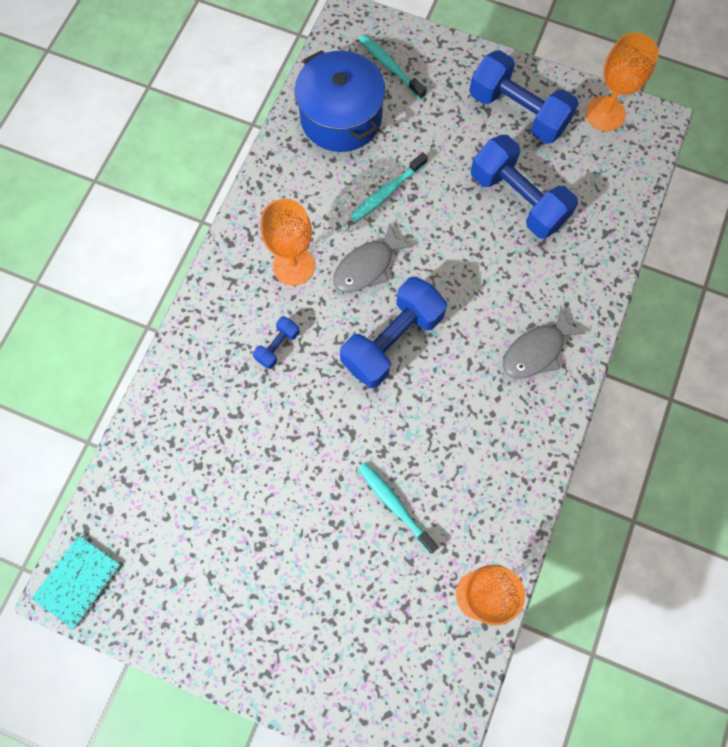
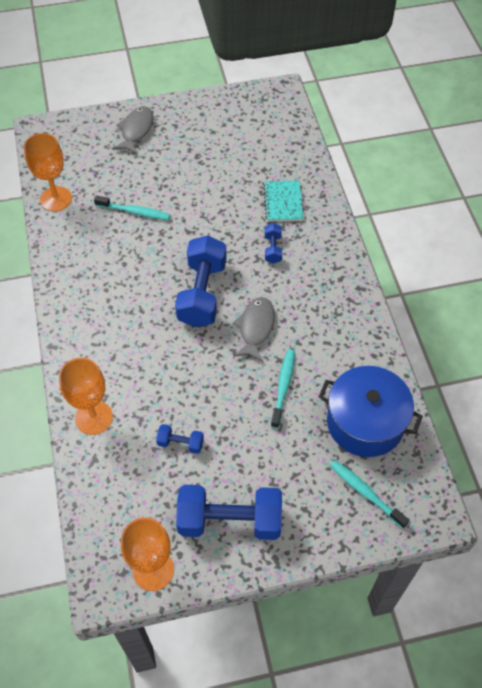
camera: 145 degrees right, 15 degrees down
(78, 581) = (278, 96): turquoise notebook -> turquoise notebook (283, 202)
(293, 266) = (305, 299): orange goblet -> orange goblet (93, 417)
(390, 66) = (365, 492): turquoise toothbrush -> turquoise toothbrush turned 150 degrees counterclockwise
(518, 199) = (180, 443): blue dumbbell -> blue dumbbell, size x0.46
(536, 351) = (99, 343): grey fish -> grey fish (136, 130)

